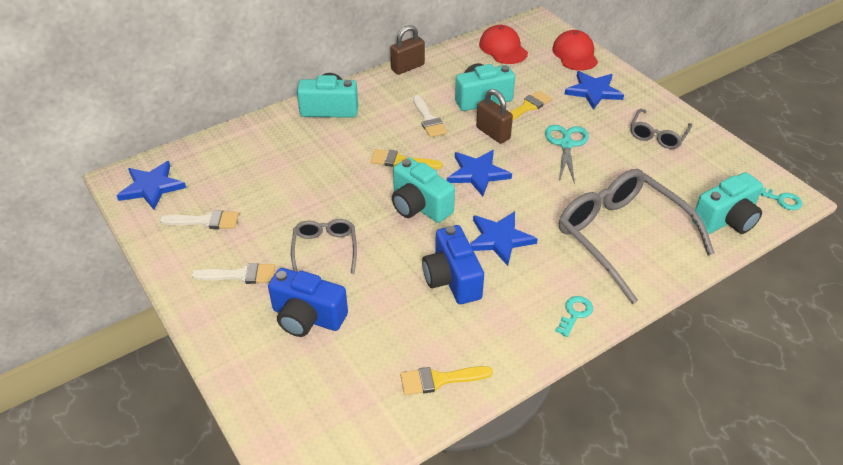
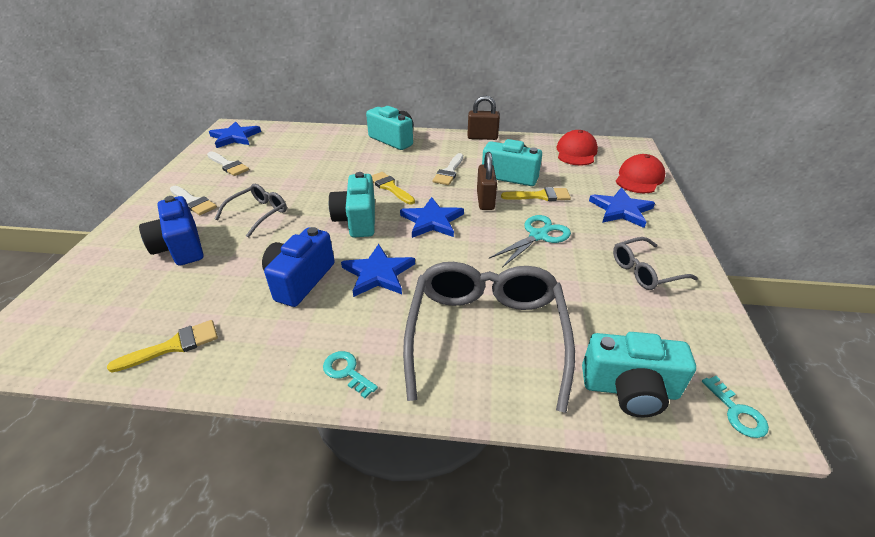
camera: 40 degrees right, 5 degrees down
(439, 380) = (174, 346): yellow brush -> yellow brush turned 120 degrees clockwise
(575, 314) = (346, 372): turquoise key -> turquoise key turned 120 degrees counterclockwise

